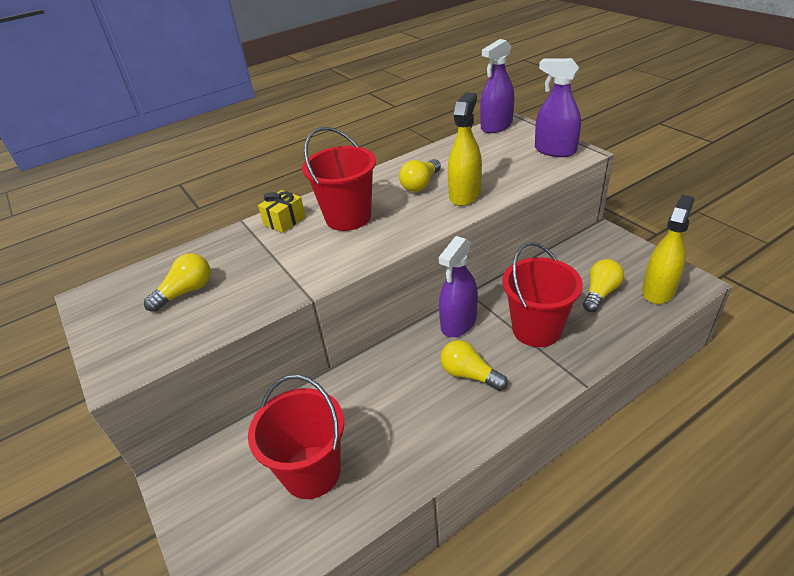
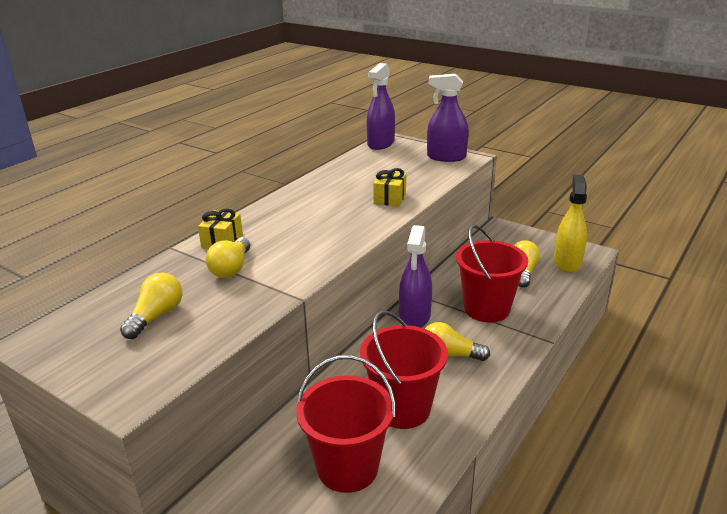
camera: 25 degrees left, 10 degrees down
(348, 217) = (288, 230): red bucket -> red bucket (402, 408)
(420, 184) = (342, 195): yellow light bulb -> yellow light bulb (231, 268)
(465, 195) = (390, 198): yellow spray bottle -> yellow gift

